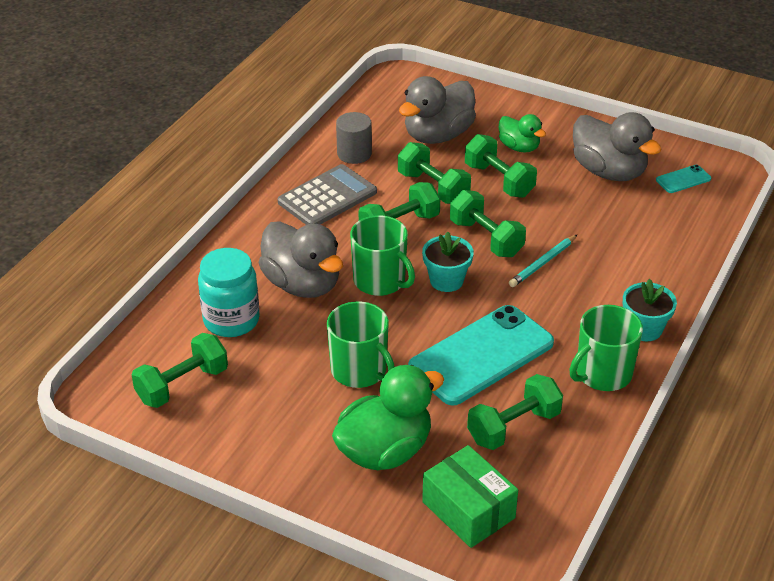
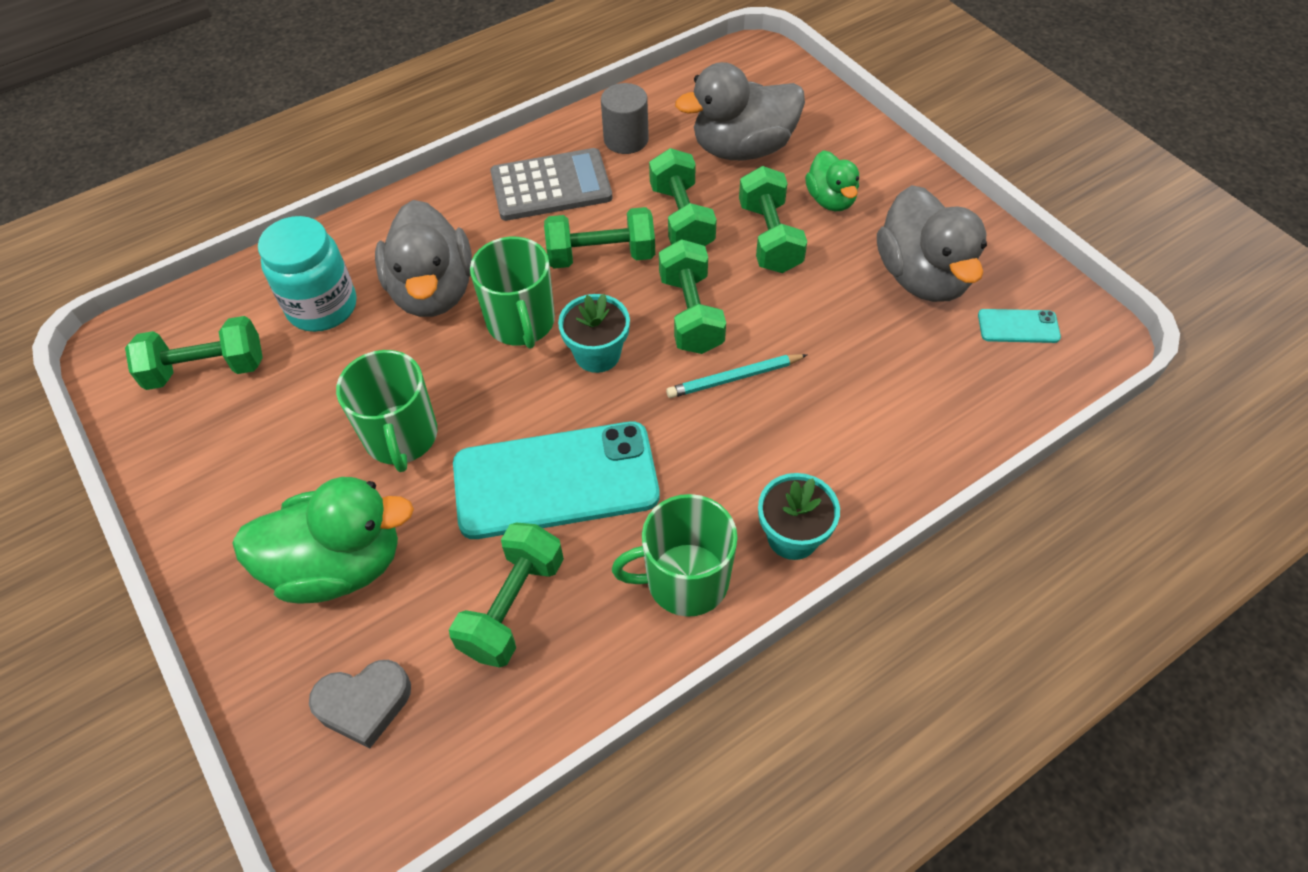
camera: 30 degrees right, 15 degrees up
(468, 510) = (364, 704): green box -> grey heart
(513, 427) = (512, 606): green dumbbell -> green dumbbell turned 60 degrees counterclockwise

